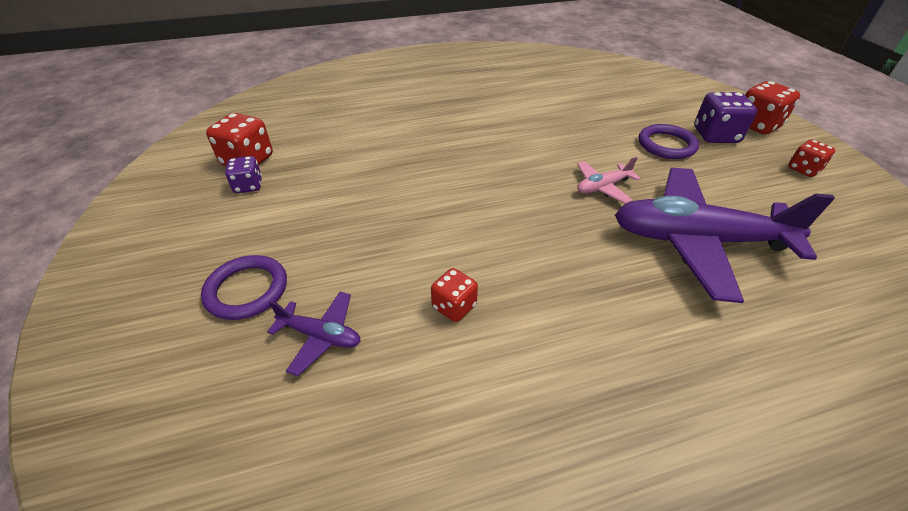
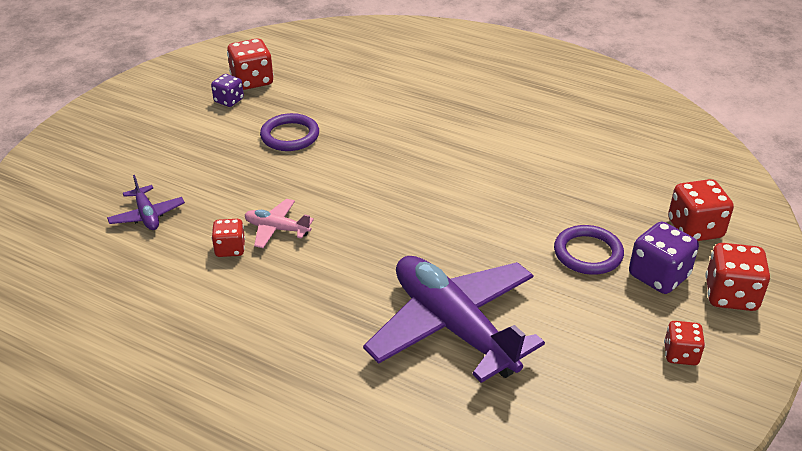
camera: 45 degrees right, 5 degrees down
(247, 290) = (147, 167): purple ring -> purple ring (290, 136)
(602, 187) = (459, 247): pink plane -> pink plane (277, 229)
(681, 103) = (695, 229): none -> red dice

